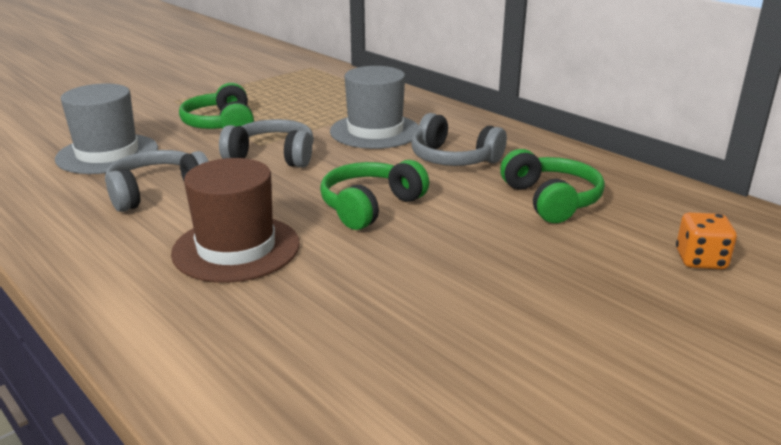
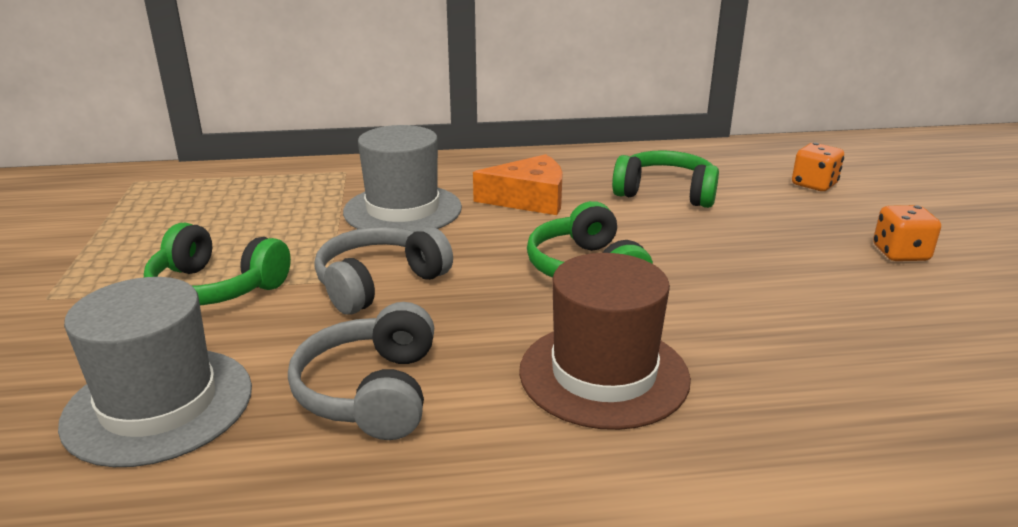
camera: 55 degrees left, 0 degrees up
(453, 159) = (529, 199): grey headphones -> orange cheese
(604, 334) = (900, 253): none -> orange dice

